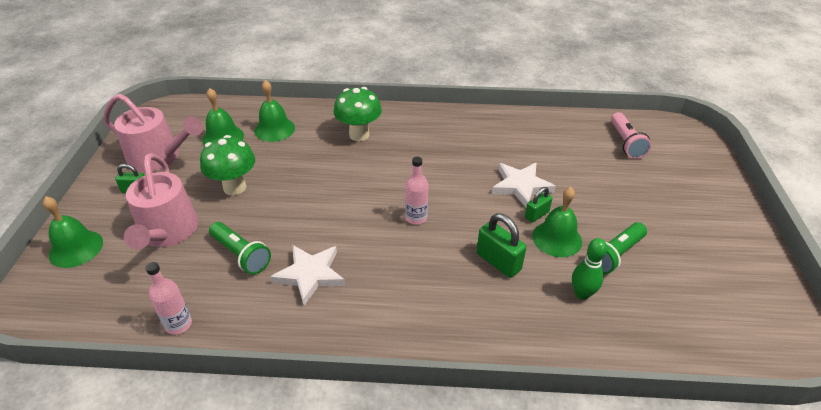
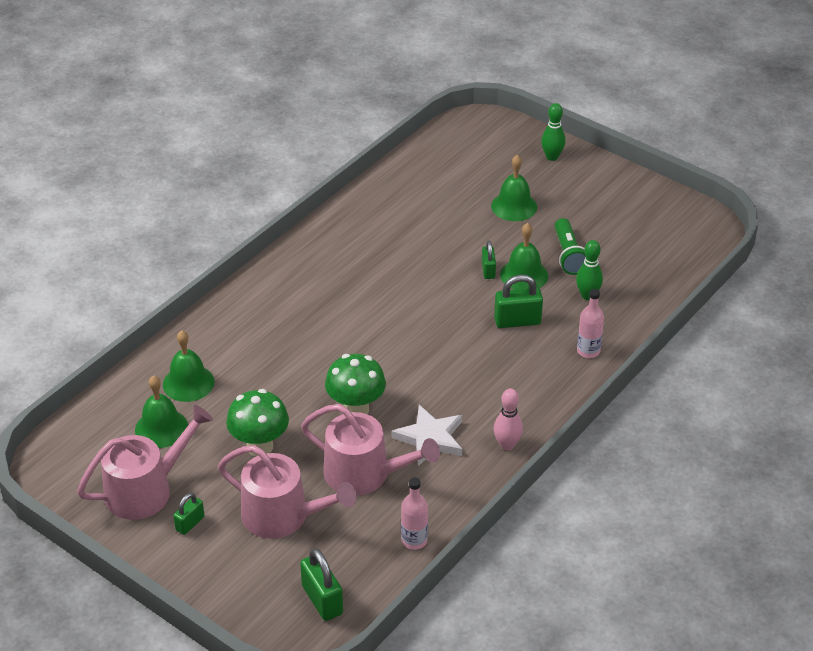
camera: 55 degrees left, 0 degrees up
(76, 248) = (243, 590): green bell -> green bell (514, 206)
(80, 299) = (322, 600): none -> green padlock
(241, 255) = (364, 474): green flashlight -> pink watering can
(340, 331) = (507, 445): none -> pink bowling pin
(359, 135) = (265, 325): green mushroom -> green mushroom (356, 410)
(416, 218) = (423, 343): pink bottle -> pink bottle (588, 351)
(521, 186) = (446, 259): white star -> none
(626, 143) = (456, 165): pink flashlight -> none
(711, 187) = (552, 157): none -> green bowling pin

